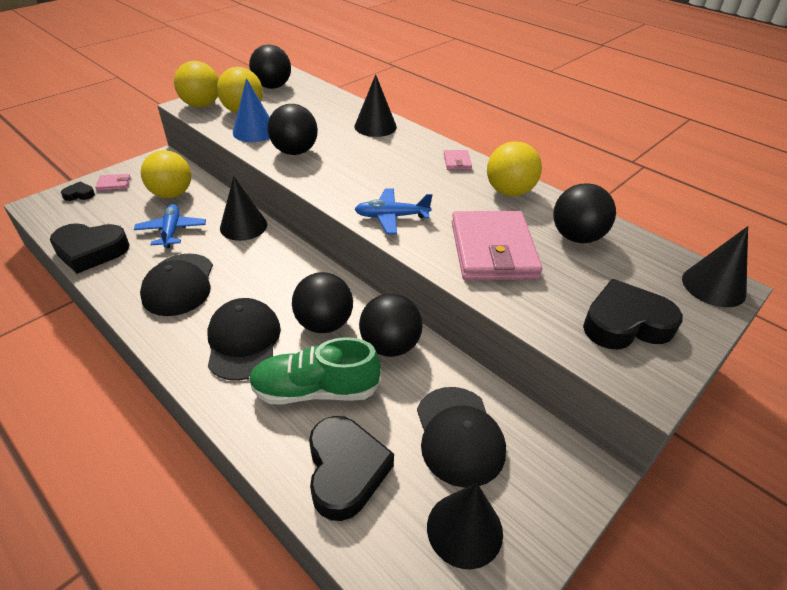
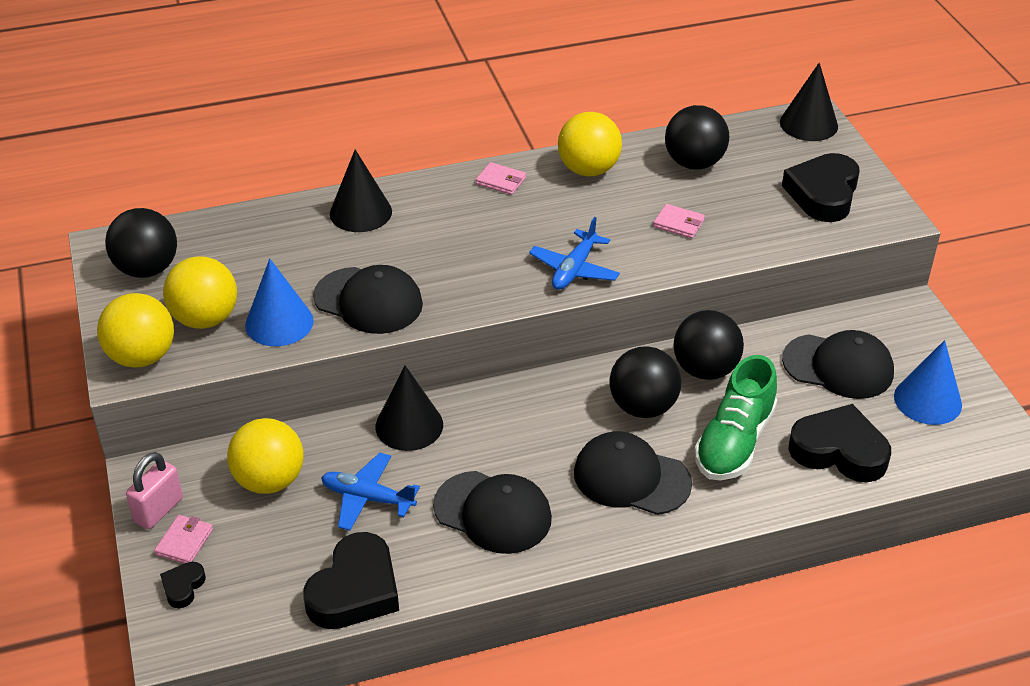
camera: 60 degrees left, 0 degrees up
(135, 169) = (159, 510): none -> pink padlock
(295, 152) = (368, 301): black ball -> black cap
(464, 529) = (927, 400): black cone -> blue cone
(492, 250) = (678, 223): pink wallet -> pink wallet, size x0.41

